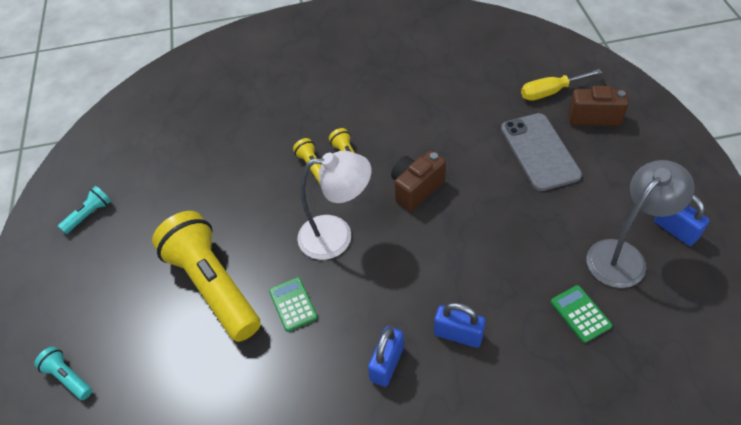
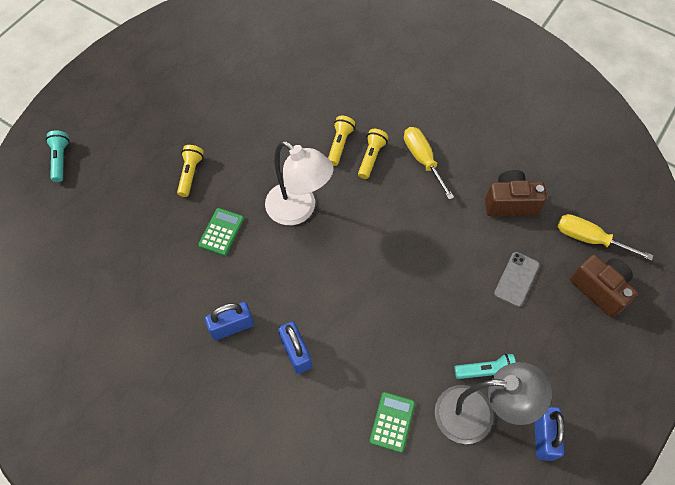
camera: 40 degrees right, 10 degrees up
(89, 215) = (172, 58): turquoise flashlight -> turquoise flashlight (486, 371)
(213, 285) = (190, 174): yellow flashlight -> yellow flashlight, size x0.42
(386, 130) = (422, 160): none -> yellow screwdriver
(416, 189) = (390, 224): brown camera -> brown camera (510, 203)
(539, 152) = (516, 279): grey phone -> grey phone, size x0.56

